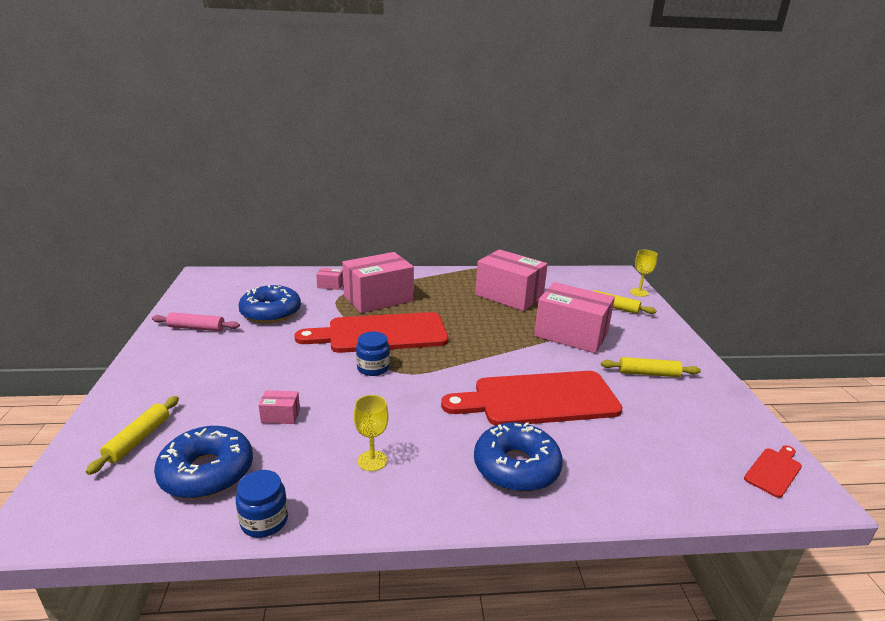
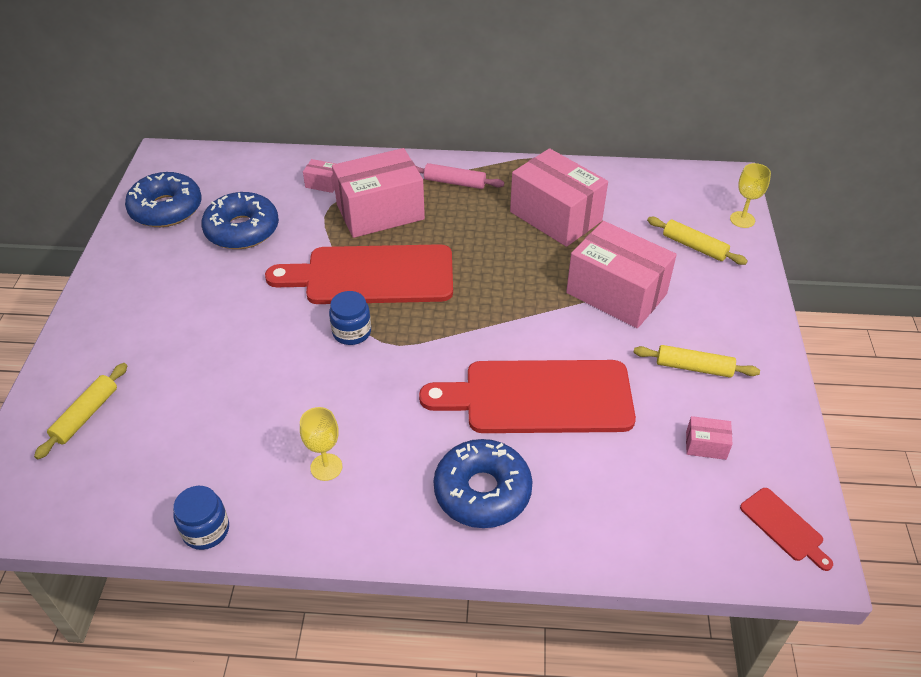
camera: 10 degrees right, 20 degrees up
(196, 328) = (152, 251): pink rolling pin -> pink rolling pin (454, 182)
(207, 472) = (154, 465): blue donut -> blue donut (166, 209)
(280, 416) = (236, 396): pink box -> pink box (706, 445)
(774, 471) = (784, 527): red cutting board -> red cutting board turned 90 degrees clockwise

